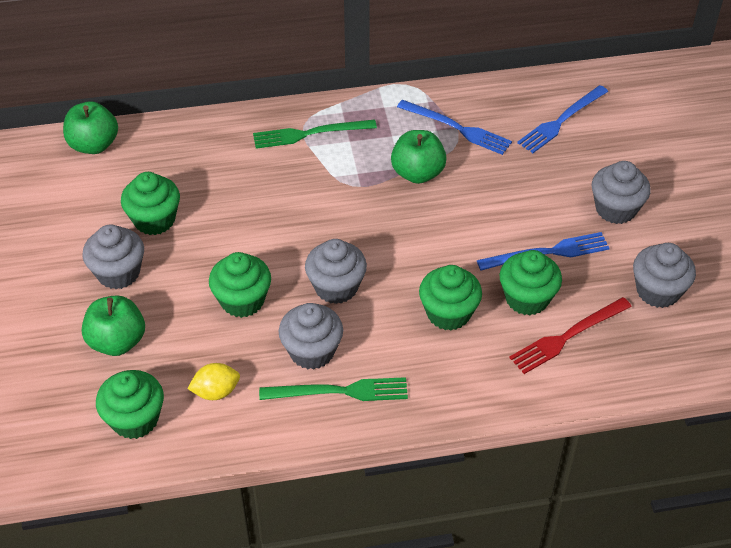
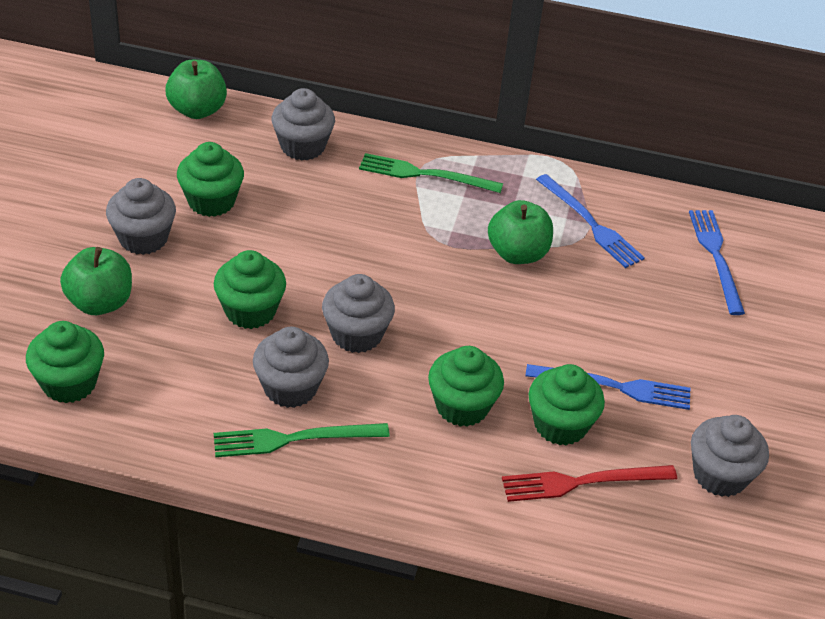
camera: 20 degrees right, 5 degrees down
(216, 392) = (166, 389): yellow lemon -> none
(340, 391) = (294, 439): green fork -> green fork turned 150 degrees clockwise
(561, 121) = (716, 257): blue fork -> blue fork turned 105 degrees clockwise
(615, 209) = (723, 370): grey cupcake -> grey cupcake (302, 146)

